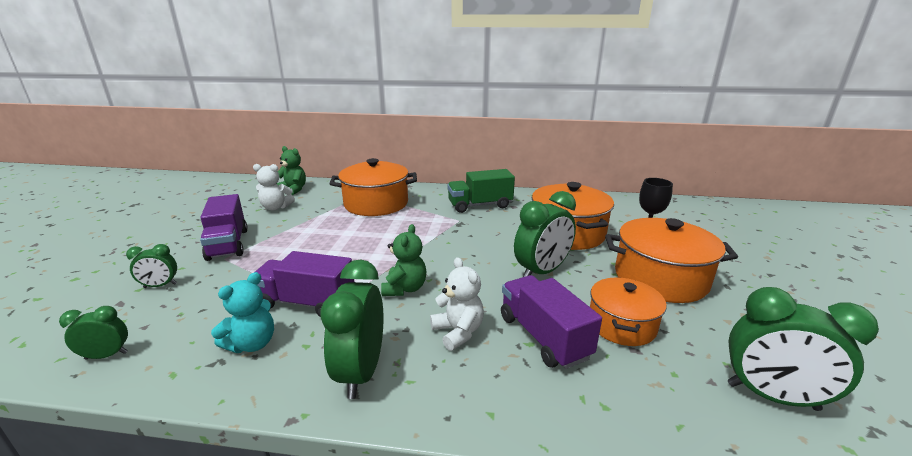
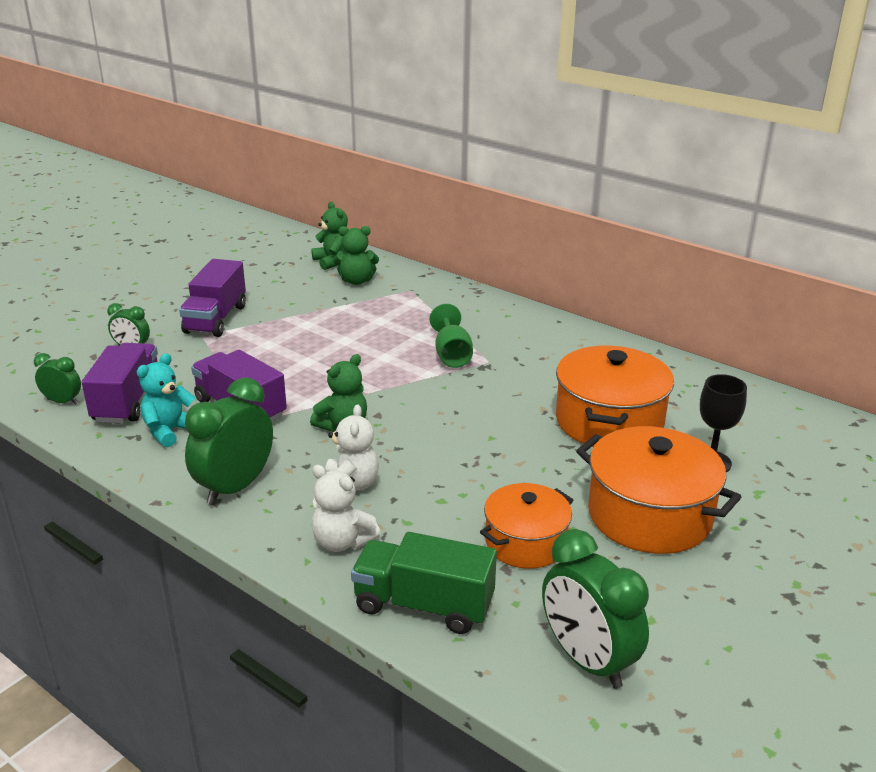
camera: 30 degrees right, 5 degrees up
(252, 344) = (169, 431): turquoise teddy bear -> turquoise teddy bear turned 150 degrees clockwise
(276, 207) = (295, 283): white teddy bear -> white teddy bear (342, 542)
(321, 197) = (356, 281): none -> green teddy bear
(376, 204) = (411, 309): orange pot -> none
(432, 222) = (451, 355): none -> green goblet
(480, 205) = (540, 347): green truck -> green truck (424, 605)
(542, 272) = (511, 458): green clock -> none
(543, 337) = (427, 521): purple truck -> purple truck (128, 401)

